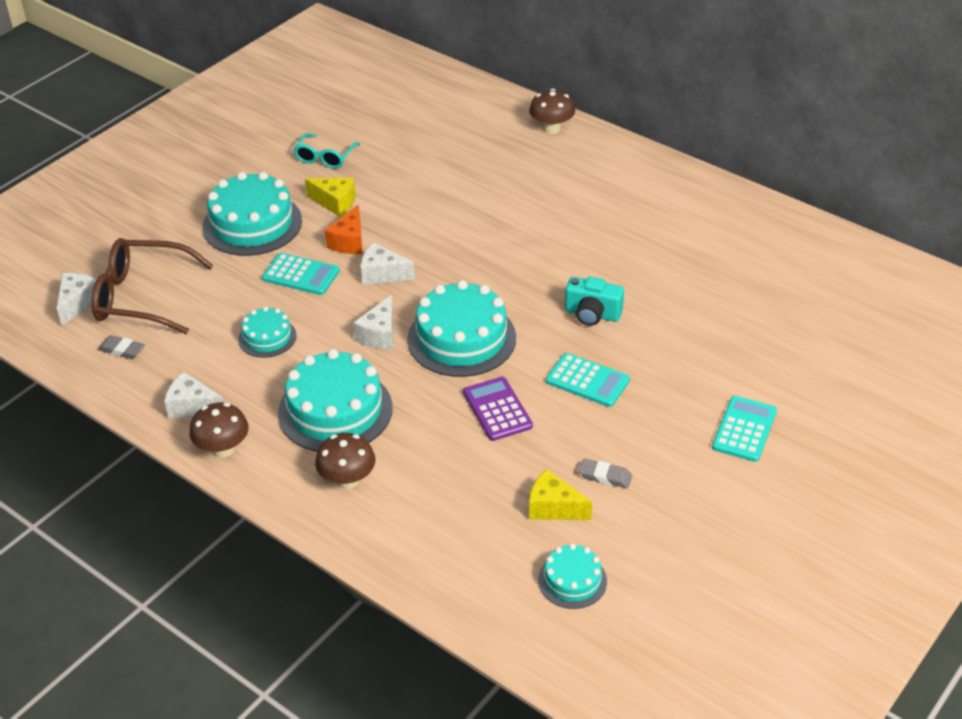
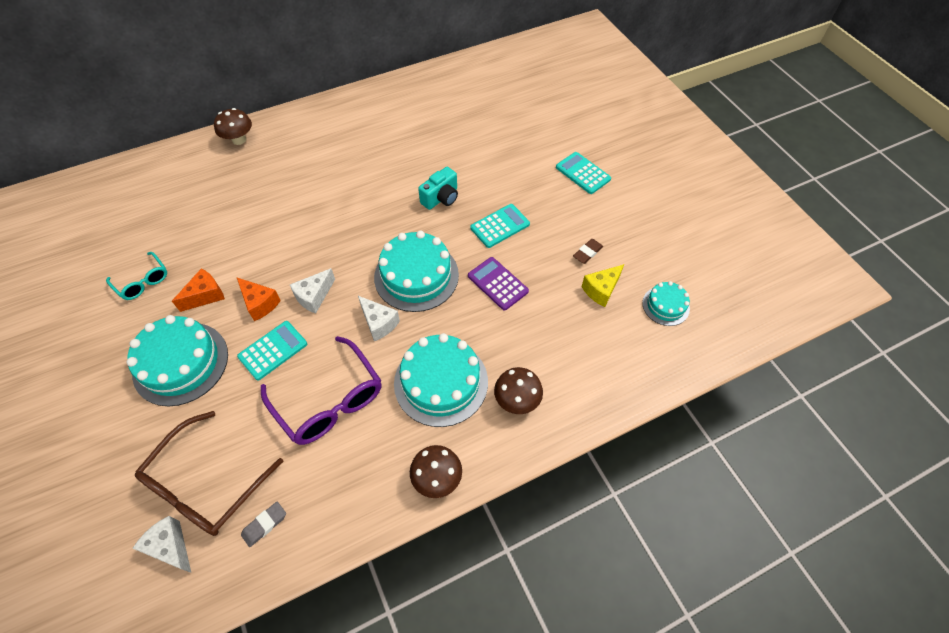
camera: 65 degrees left, 15 degrees up
(192, 407) = (375, 486): white cheese -> none
(267, 337) = (329, 400): turquoise cake -> purple glasses
(335, 203) = (205, 295): yellow cheese -> orange cheese
(497, 409) = (497, 284): purple calculator -> purple calculator turned 45 degrees clockwise
(605, 476) = (587, 253): grey eraser -> brown eraser

